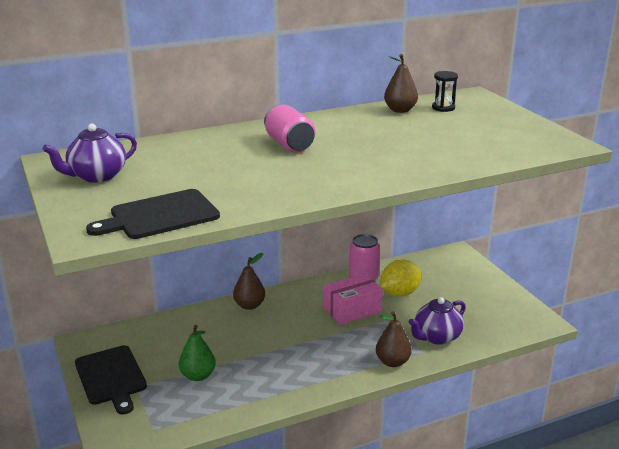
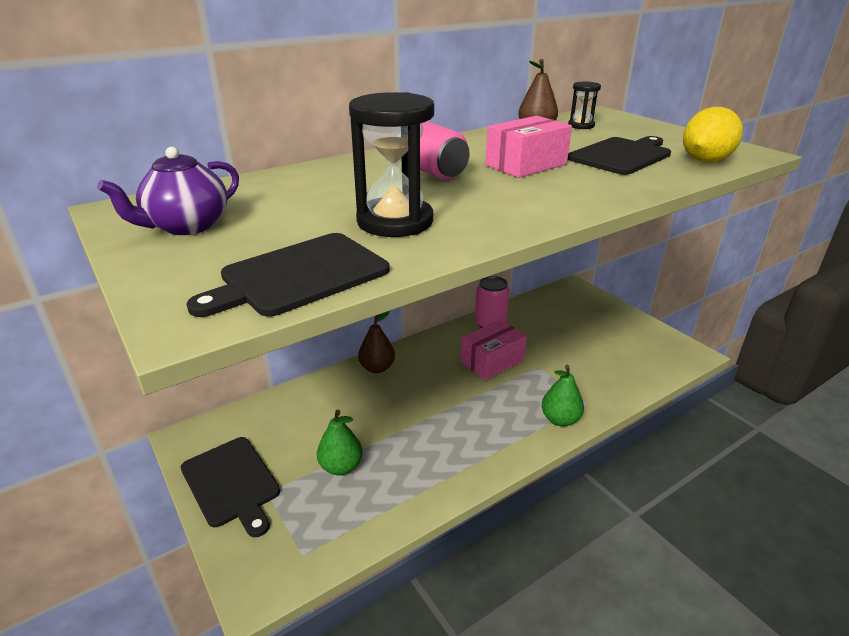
camera: 10 degrees left, 5 degrees up
(240, 183) = (395, 222): none -> black hourglass
(367, 143) = (526, 165): none -> pink box
(392, 362) = (560, 419): brown pear -> green pear
(399, 293) = (534, 336): yellow lemon -> yellow lemon (705, 161)
(436, 337) = (594, 383): purple teapot -> none
(453, 140) = (621, 155): none -> black cutting board

